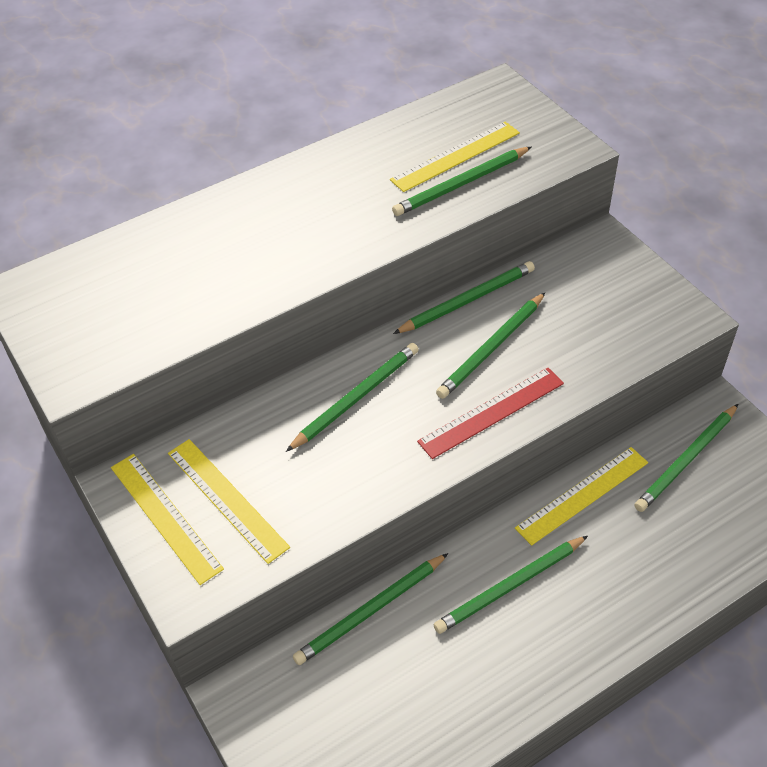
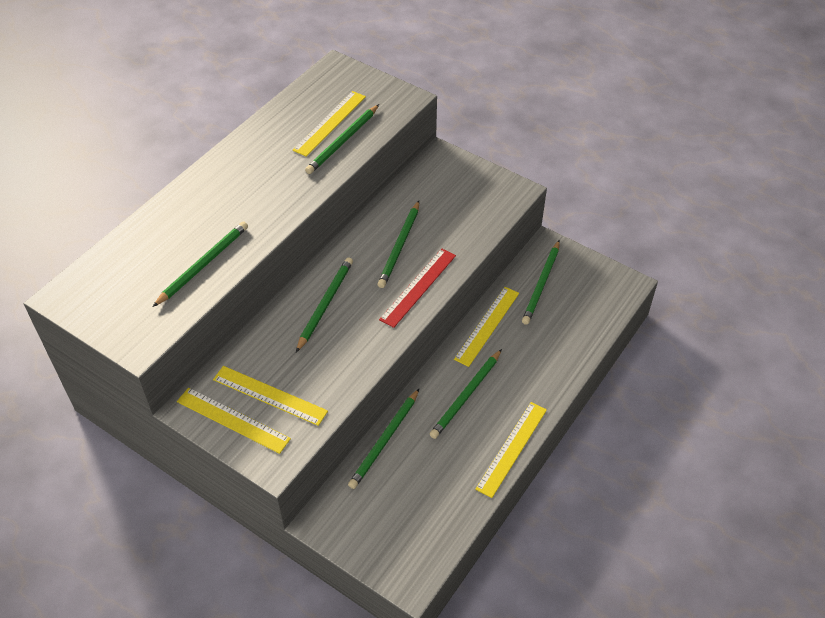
camera: 25 degrees left, 0 degrees up
(467, 300) = (369, 220): green pencil -> green pencil (203, 264)
(542, 689) = (512, 448): none -> yellow ruler

